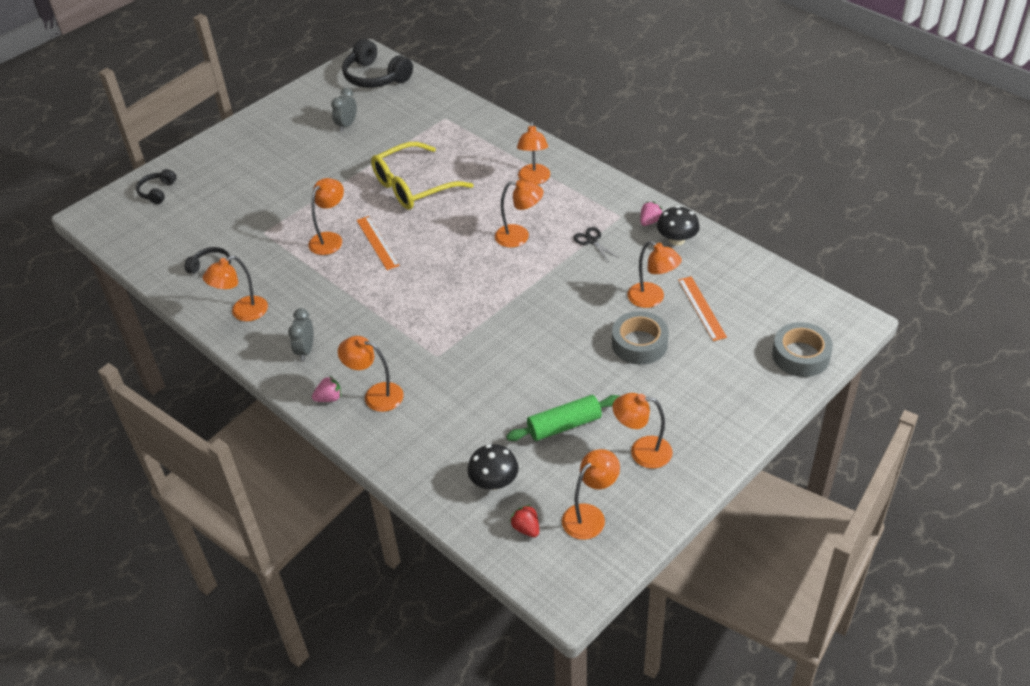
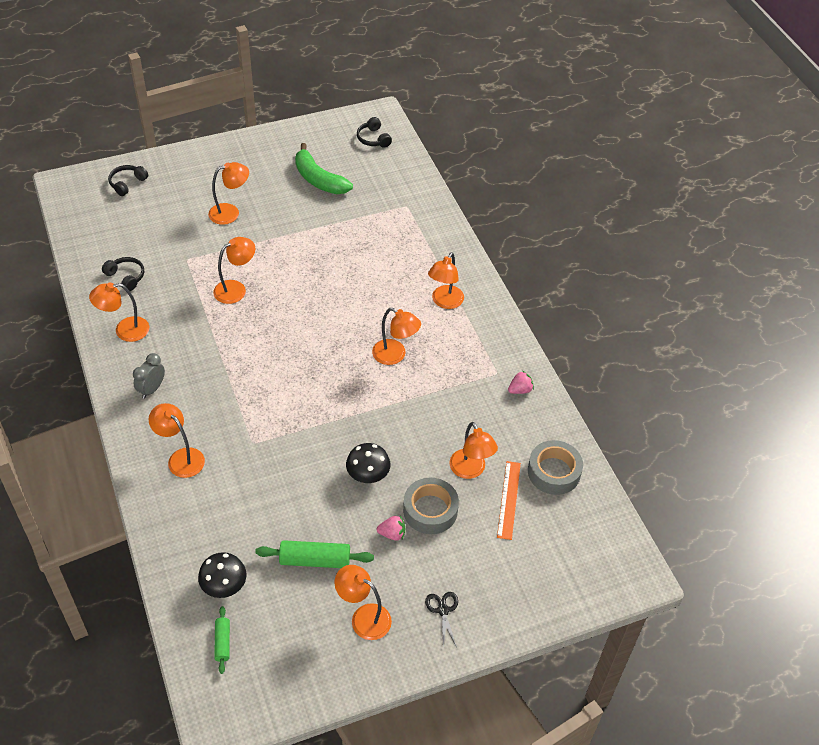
camera: 20 degrees right, 5 degrees up
(329, 398) = (143, 443): pink strawberry -> pink strawberry (392, 534)
(347, 125) = (319, 179): grey clock -> green banana
(375, 77) = (373, 139): black headphones -> black headphones, size x0.54
(377, 242) = (272, 309): orange ruler -> none
(413, 186) = (336, 265): yellow glasses -> none
(526, 528) = (222, 642): red strawberry -> green rolling pin
(590, 515) = (281, 656): orange lamp -> orange lamp (230, 212)
(591, 241) = (455, 387): black scissors -> black scissors (443, 610)
(677, 240) = (532, 419): black mushroom -> black mushroom (368, 475)
(800, 355) = (566, 589): grey tape -> grey tape (554, 472)

